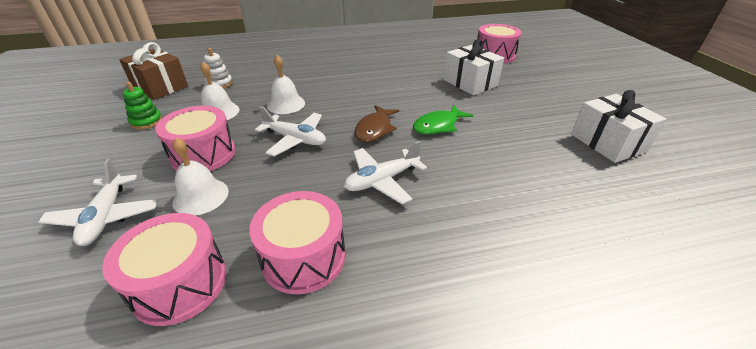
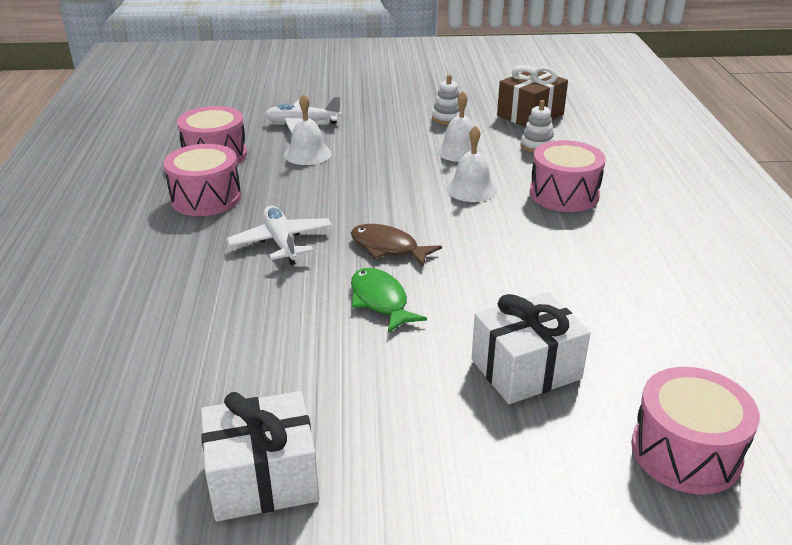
camera: 100 degrees right, 5 degrees down
(146, 121) = (447, 118): green stacking toy -> white stacking toy
(203, 154) = (373, 150): pink drum -> pink drum (564, 194)
(295, 139) = (383, 195): white plane -> none

